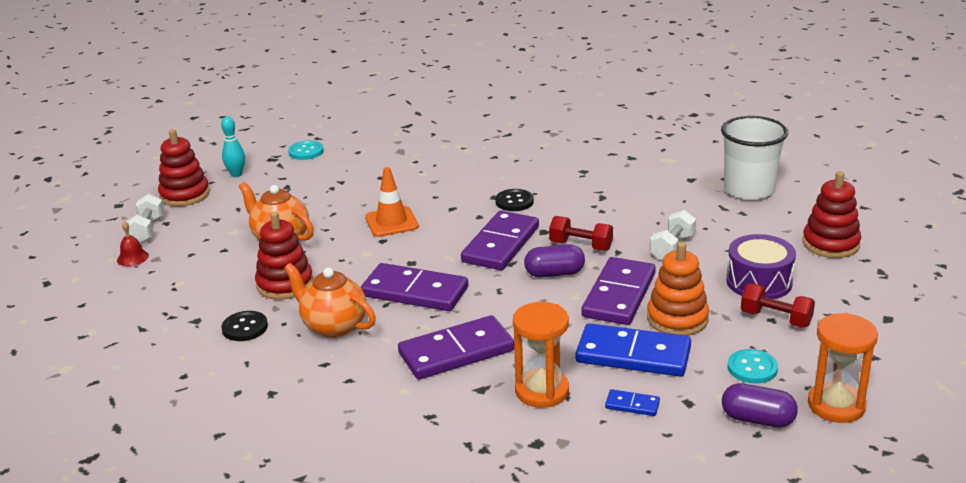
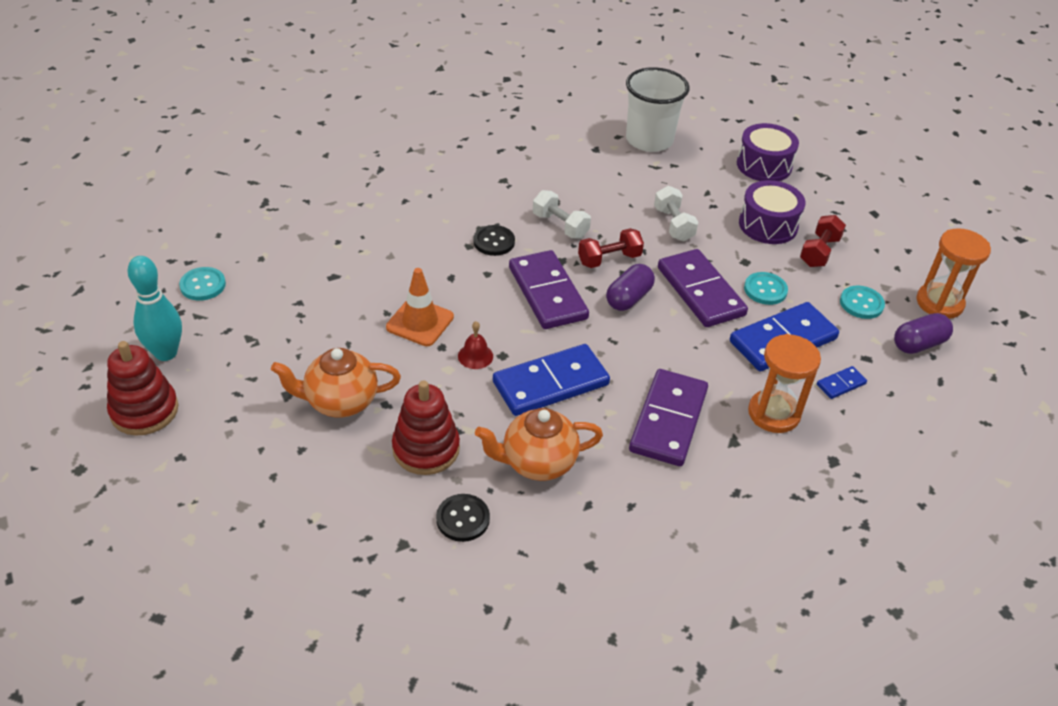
camera: 50 degrees left, 15 degrees up
(132, 258) = (213, 521): red bell -> red bell (475, 356)
(147, 230) = (173, 479): white dumbbell -> white dumbbell (560, 225)
(236, 174) = (166, 353): turquoise bowling pin -> turquoise bowling pin, size x1.51
(415, 291) = (550, 383): purple domino -> blue domino
(677, 319) = (765, 290): orange stacking toy -> turquoise button
(776, 318) = (819, 252): red dumbbell -> red dumbbell turned 45 degrees counterclockwise
(830, 244) = (764, 165): red stacking toy -> purple drum

